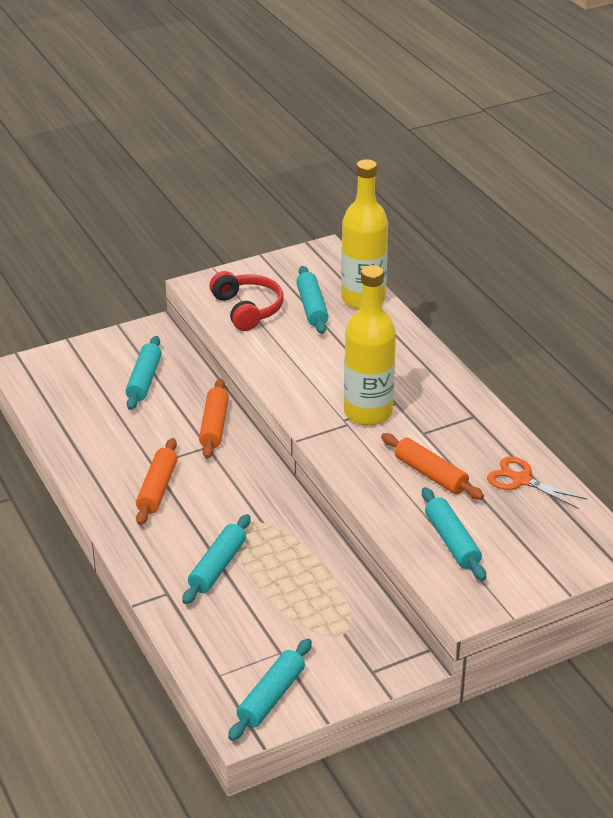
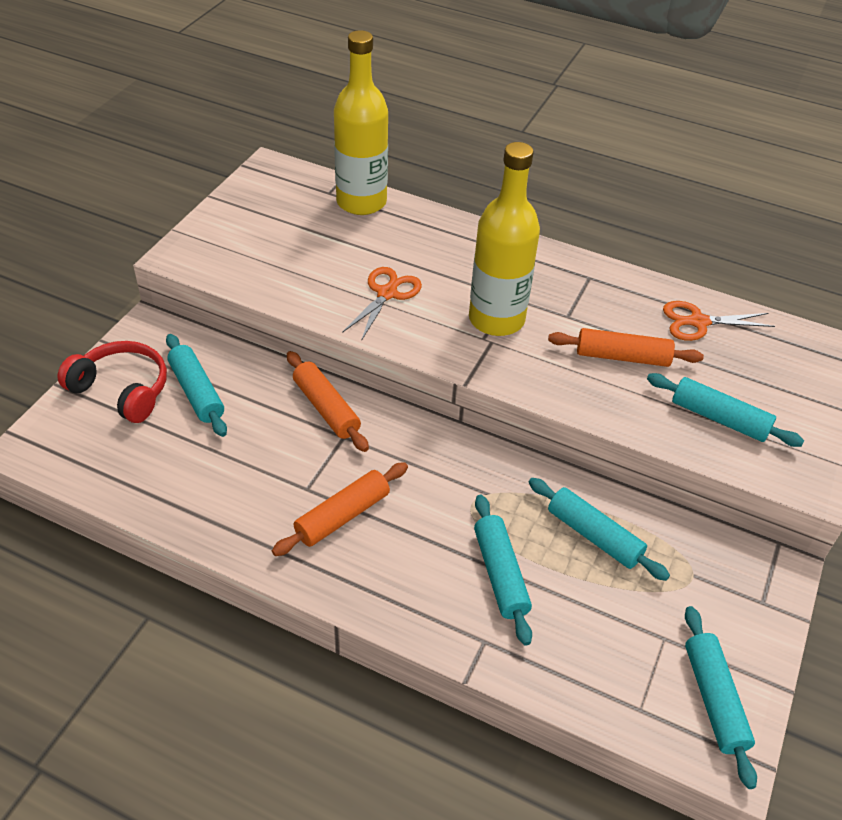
camera: 40 degrees left, 10 degrees up
(157, 489) = (342, 516): orange rolling pin -> orange rolling pin turned 75 degrees clockwise
(248, 309) = (259, 260): red headphones -> red headphones (122, 389)
(310, 364) = (387, 293): none -> orange scissors
(312, 307) = (321, 231): turquoise rolling pin -> turquoise rolling pin (593, 535)

